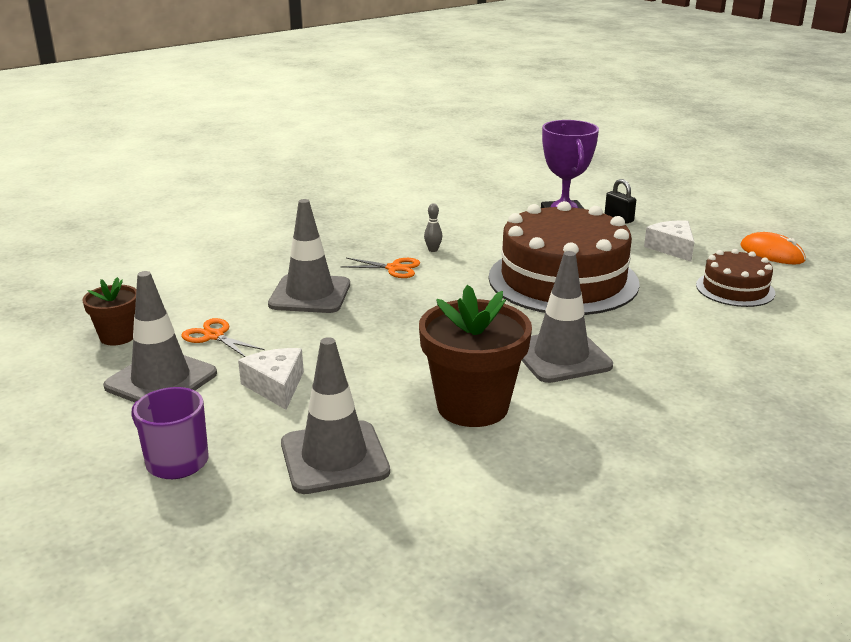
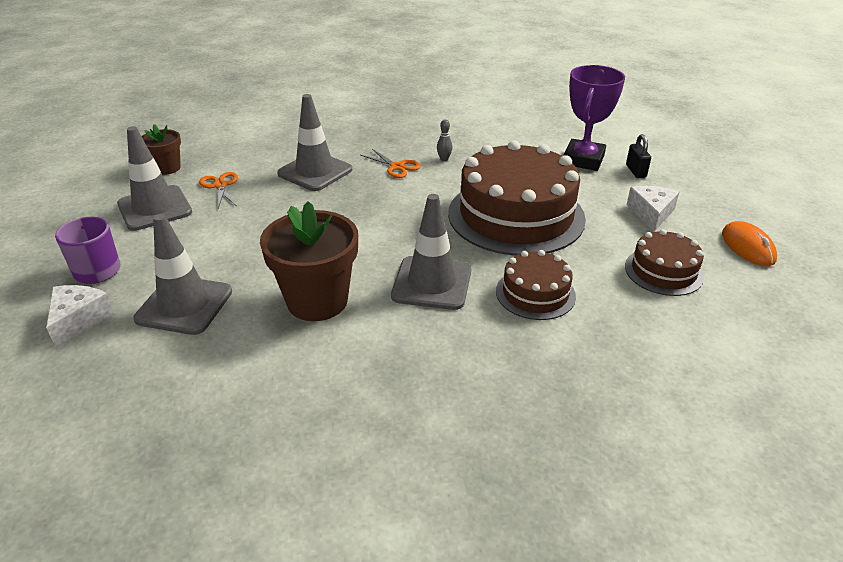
camera: 30 degrees right, 10 degrees up
(276, 386) = (213, 237): white cheese -> white cheese (78, 319)
(659, 336) = (535, 293): none -> brown cake

